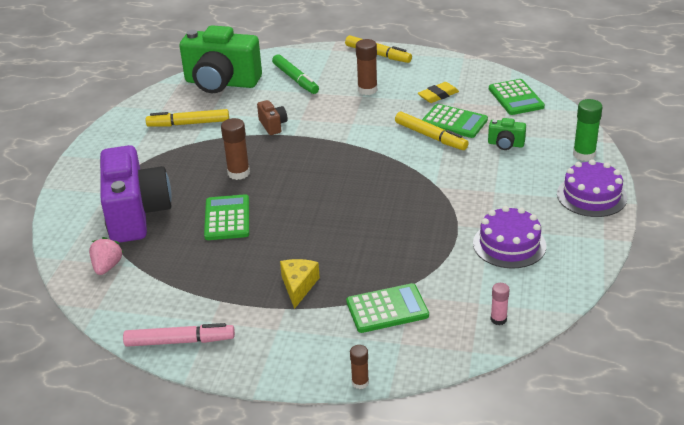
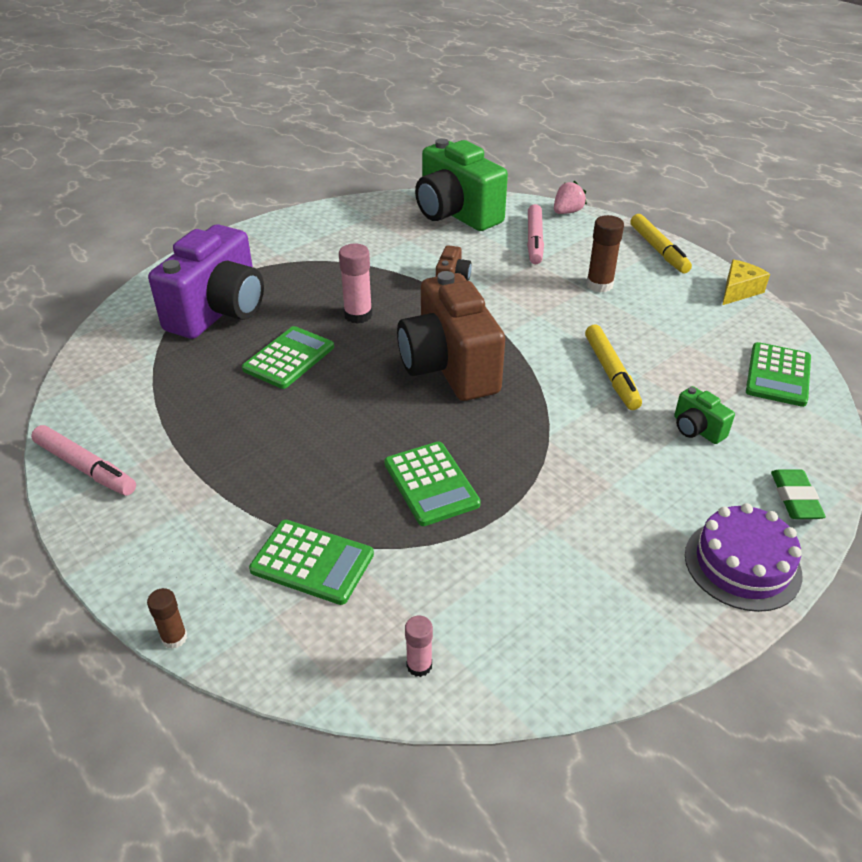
camera: 35 degrees right, 5 degrees up
(107, 267) = (130, 351): pink strawberry -> pink strawberry (567, 212)
(188, 124) = (375, 242): yellow marker -> none
(238, 173) = (358, 315): brown glue stick -> pink glue stick
(295, 79) = (534, 240): green marker -> pink marker
(298, 286) = (260, 475): yellow cheese -> yellow cheese (738, 291)
(335, 176) = (449, 367): none -> brown camera
(438, 95) = (677, 327): yellow eraser -> none
(454, 122) = (661, 369): green calculator -> green calculator (431, 484)
(509, 244) = (551, 568): purple cake -> none
(584, 154) = (795, 498): green glue stick -> green eraser

